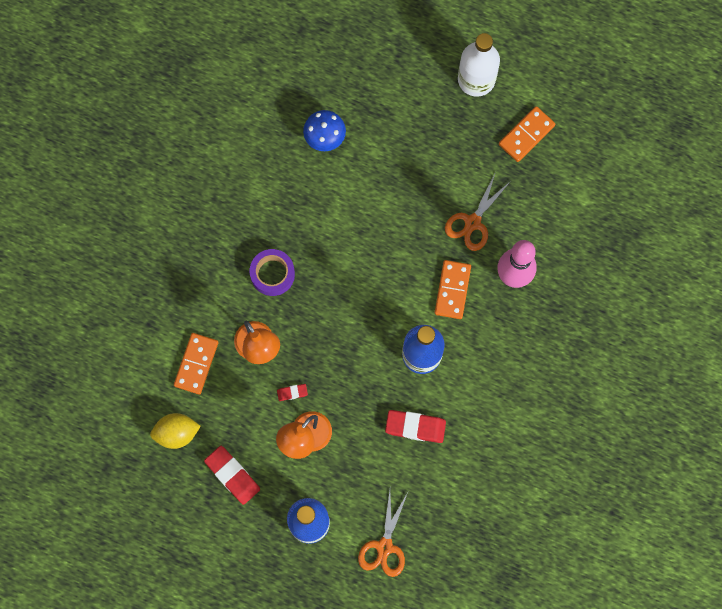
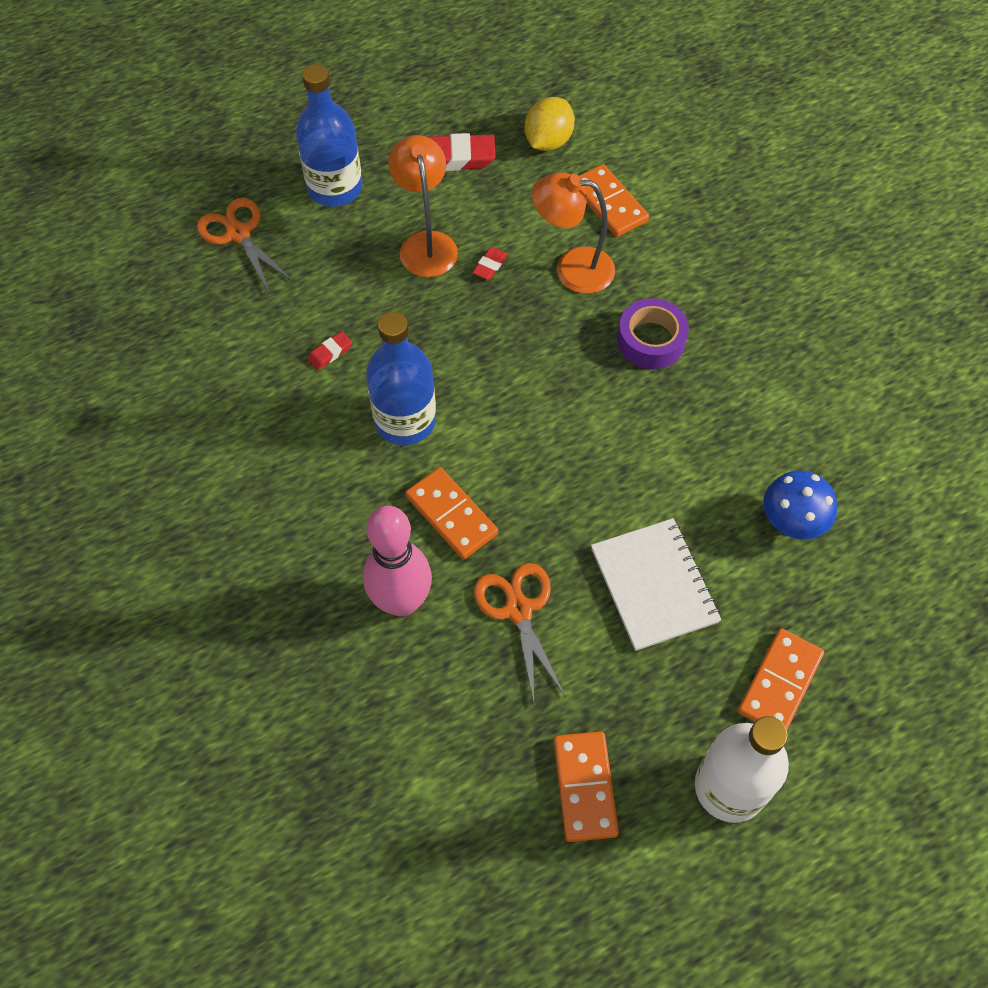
camera: 130 degrees right, 15 degrees down
(410, 174) = (654, 585): none -> white notebook
(412, 90) = (780, 683): none -> orange domino
(415, 427) = (330, 353): red eraser -> red eraser, size x0.51

